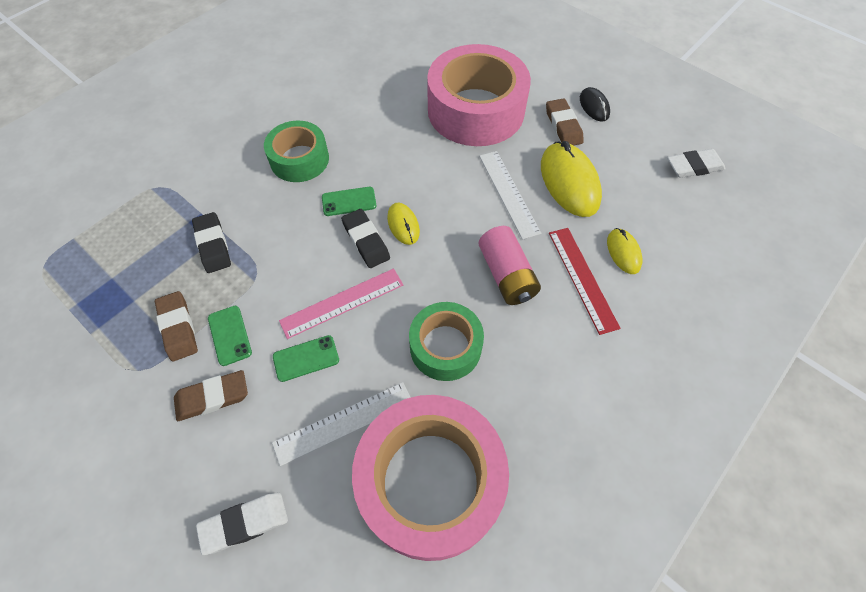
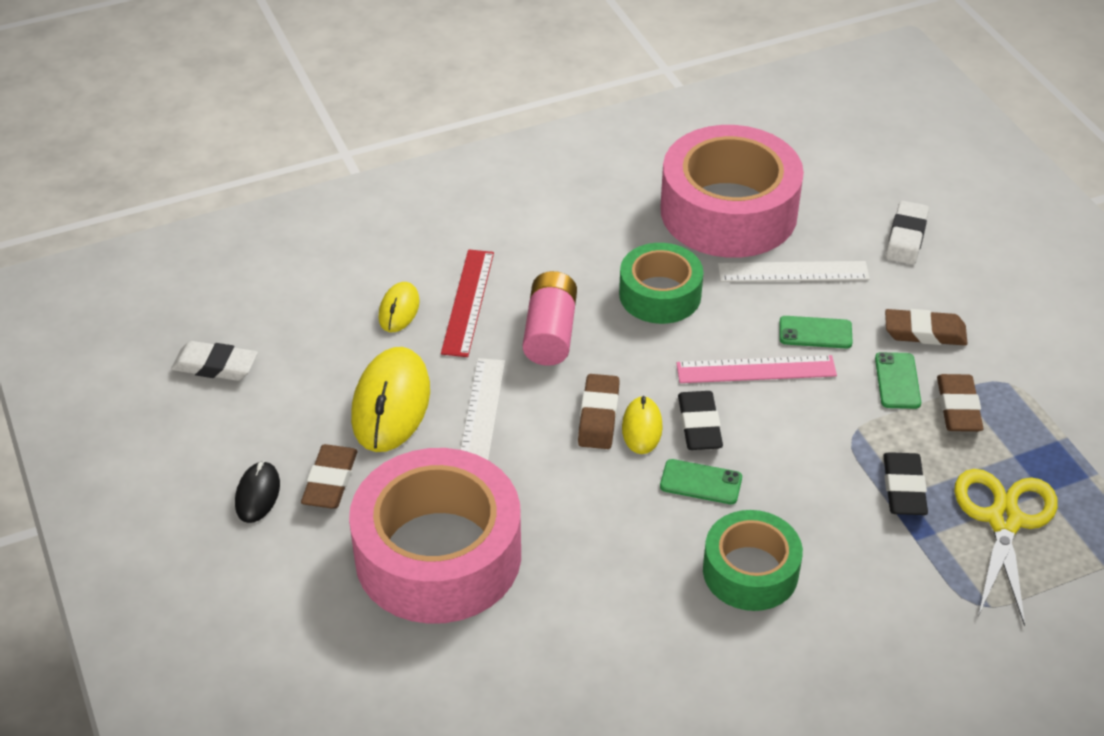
camera: 155 degrees left, 15 degrees down
(141, 246) = (1004, 520): none -> yellow scissors
(244, 523) = (906, 237): white eraser -> white eraser turned 75 degrees counterclockwise
(435, 222) = (599, 416): none -> brown eraser

